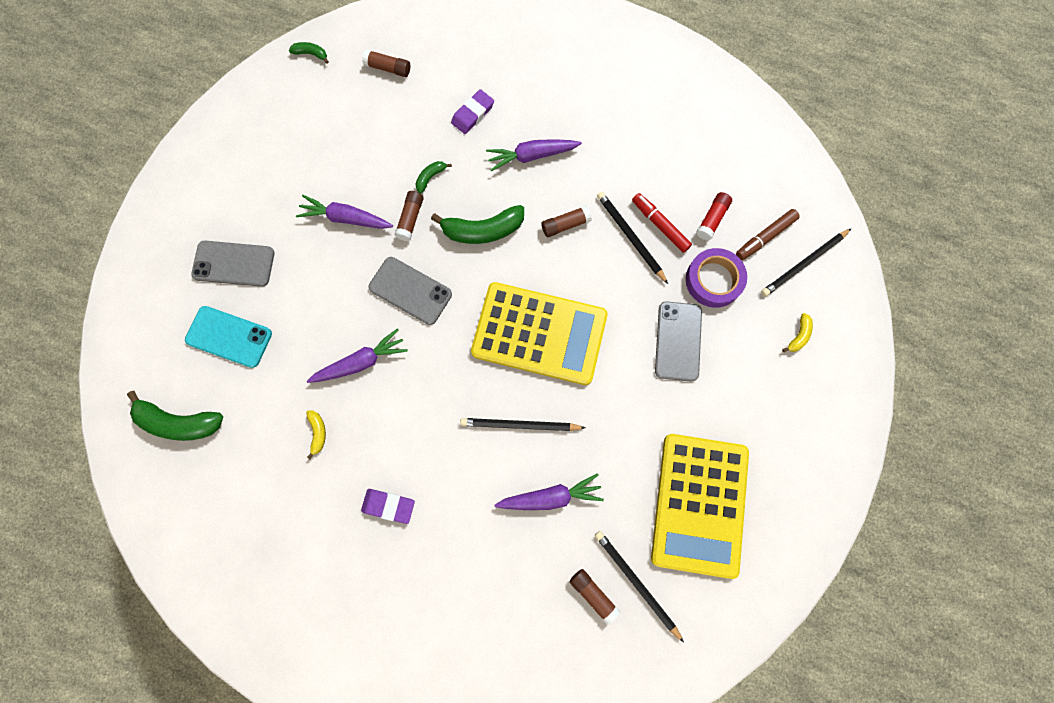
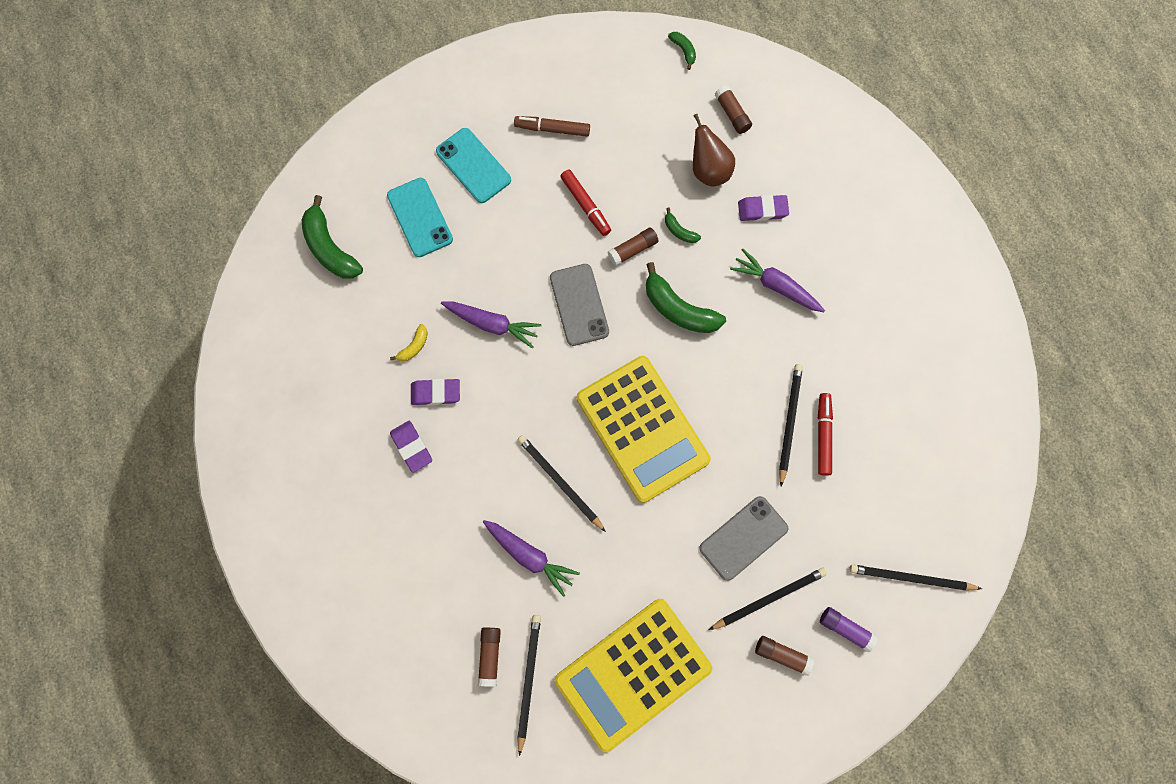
camera: 45 degrees right, 0 degrees up
(234, 263) = (473, 165): grey phone -> turquoise phone
(346, 218) = (585, 205): purple carrot -> red marker
(367, 450) = (436, 393): none -> purple eraser
(409, 119) = (708, 170): none -> brown pear
(430, 177) = (679, 231): green banana -> green banana turned 135 degrees counterclockwise
(565, 225) = (747, 364): brown glue stick -> brown glue stick (782, 655)
(712, 219) = (871, 471): red glue stick -> none
(713, 280) = (821, 519): purple tape -> none
(733, 364) = (769, 598): none -> black pencil
(765, 237) = (901, 526): brown marker -> brown marker (552, 129)
(798, 336) = (845, 629): yellow banana -> purple glue stick

